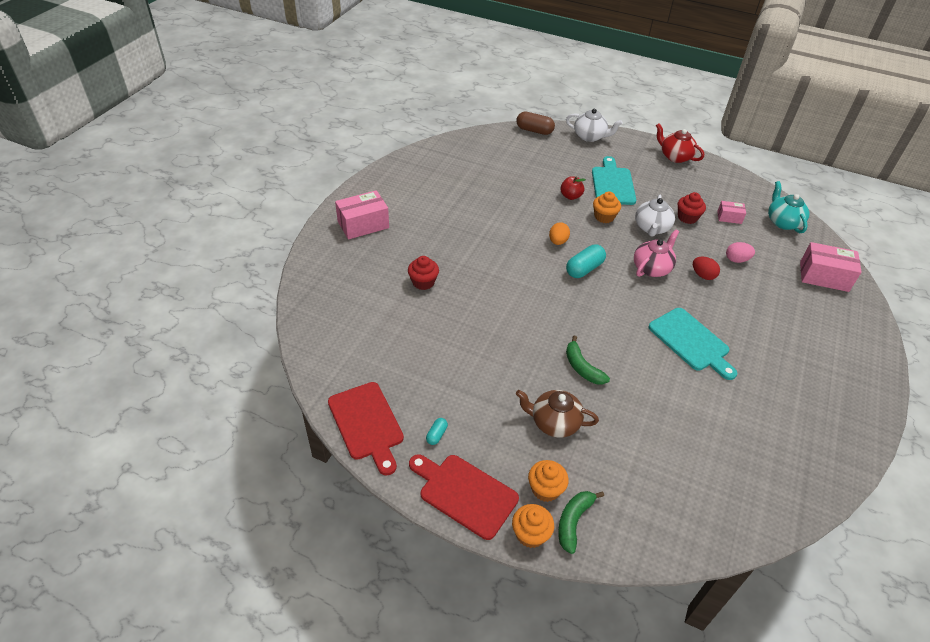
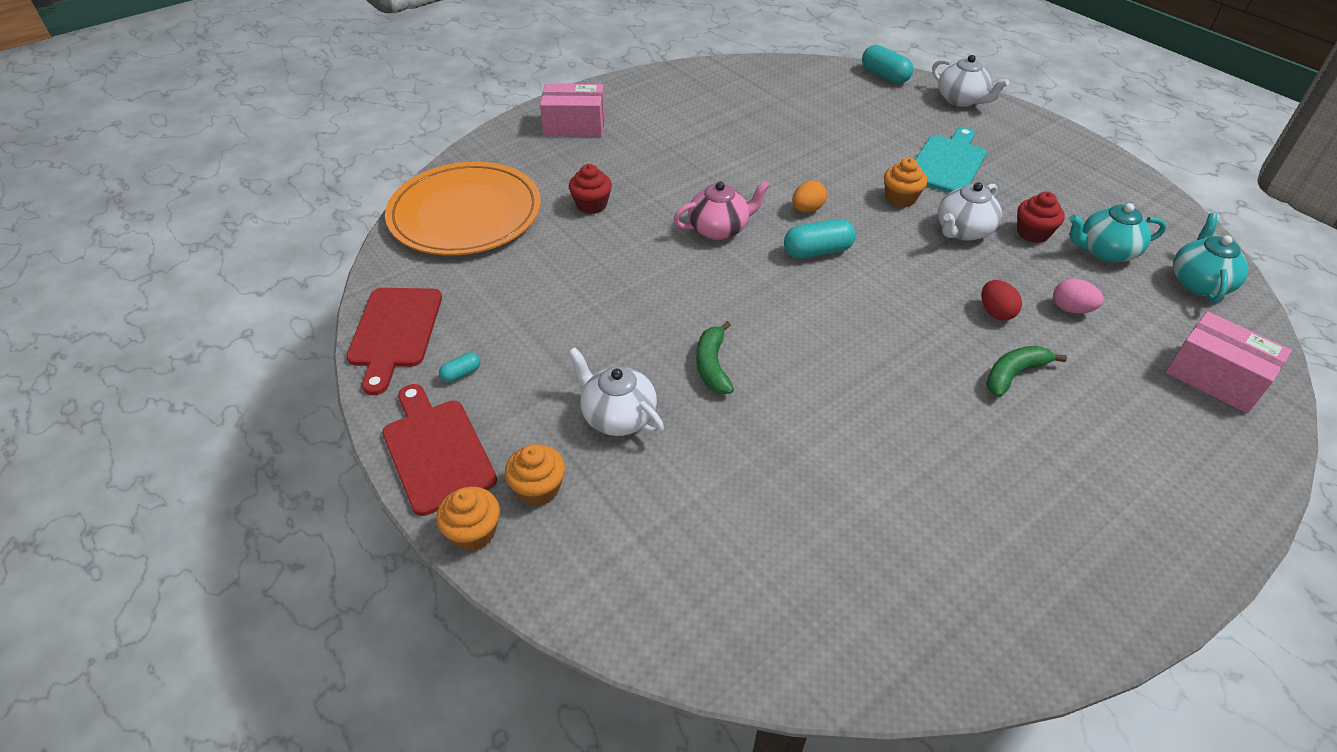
camera: 30 degrees right, 0 degrees up
(342, 318) = (465, 214): none -> orange plate
(534, 130) = (884, 76): brown capsule -> turquoise capsule
(554, 422) = (618, 416): brown teapot -> white teapot
(570, 196) = (871, 162): red apple -> none
(573, 521) = (540, 542): green banana -> green banana (1014, 374)
(652, 268) = (921, 280): pink teapot -> pink teapot (719, 229)
(675, 156) = (1078, 153): red teapot -> none
(691, 342) = (903, 390): turquoise cutting board -> none
(729, 217) = (1105, 251): pink box -> turquoise teapot

